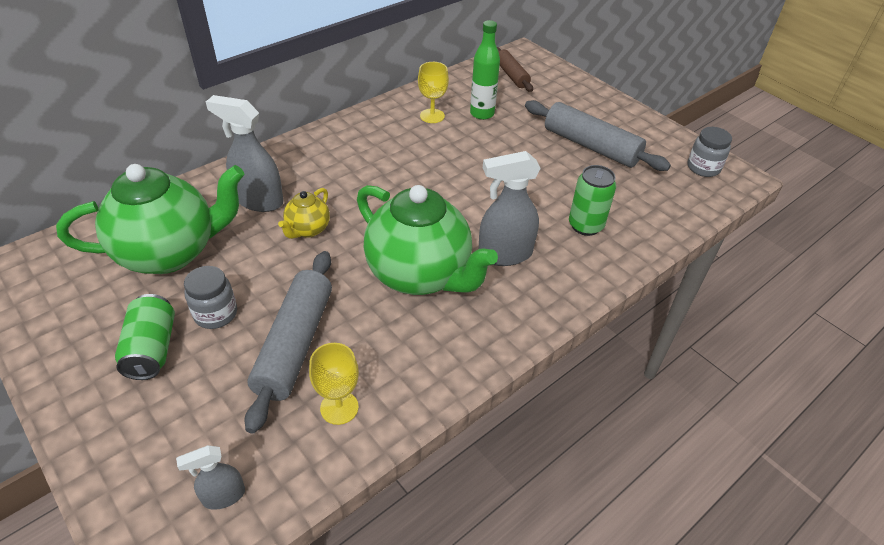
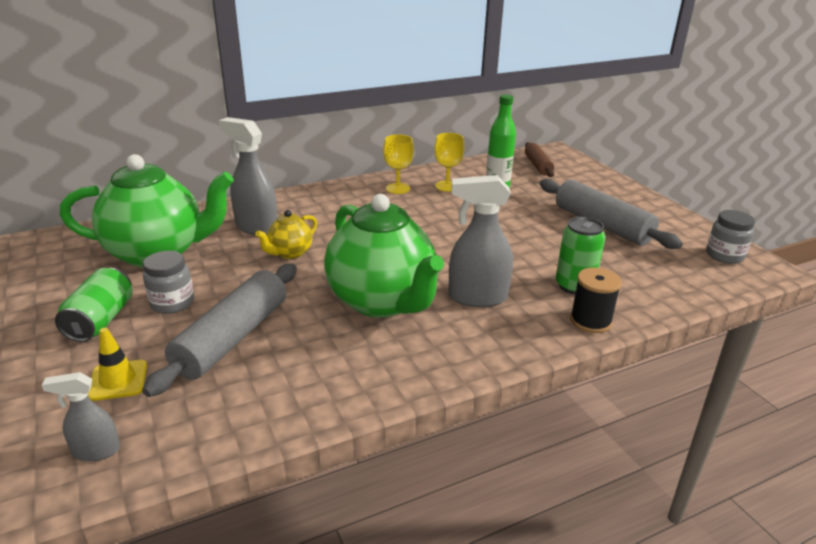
camera: 15 degrees right, 15 degrees down
(205, 415) = (118, 380): none -> yellow traffic cone
(339, 407) = (249, 397): yellow goblet -> yellow goblet (398, 188)
(609, 264) = (590, 321): none -> black spool

